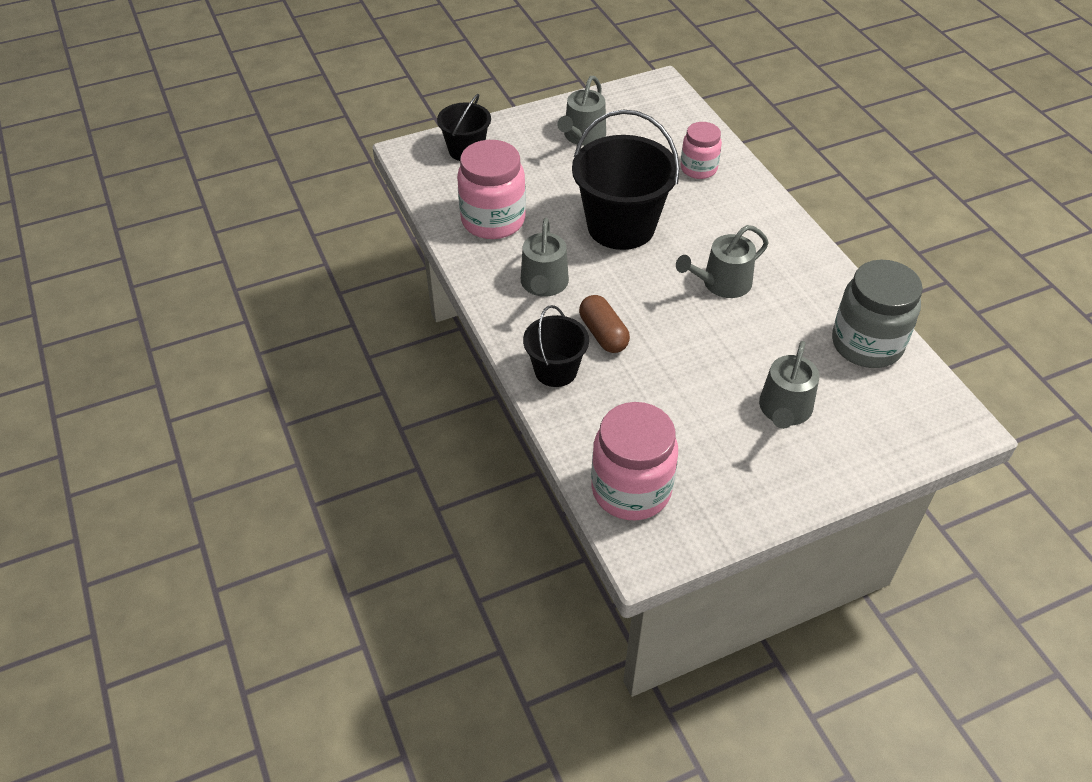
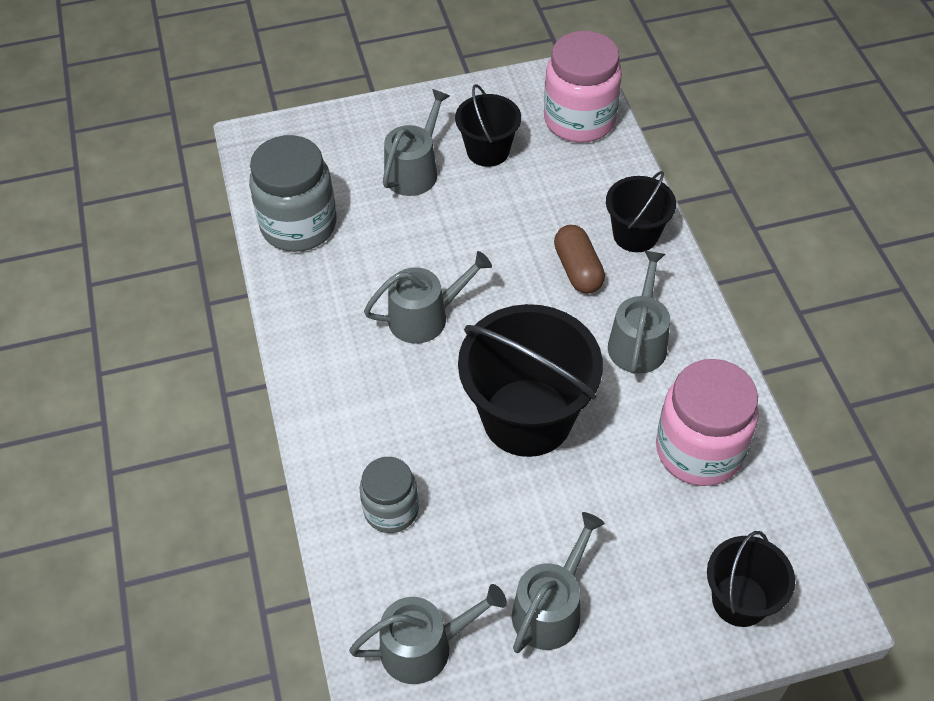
camera: 170 degrees left, 5 degrees up
(653, 114) = (425, 647): none -> grey watering can
(698, 168) = (391, 510): pink jar -> grey jar
(718, 440) = (488, 151): none -> black bucket

